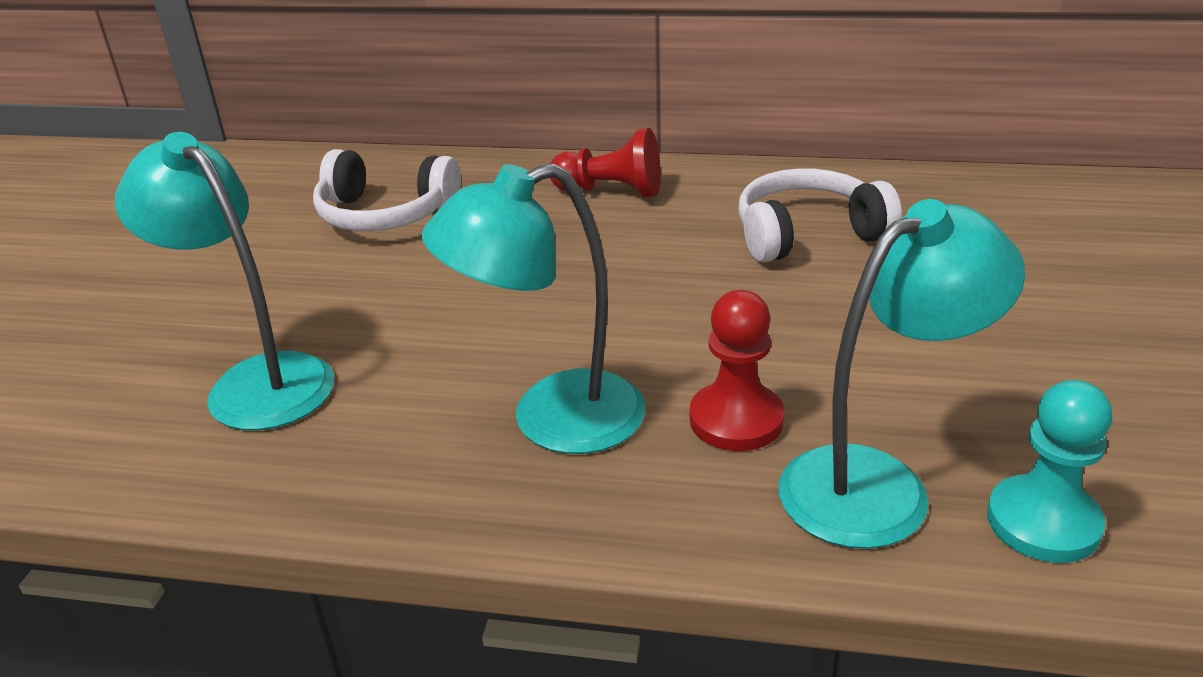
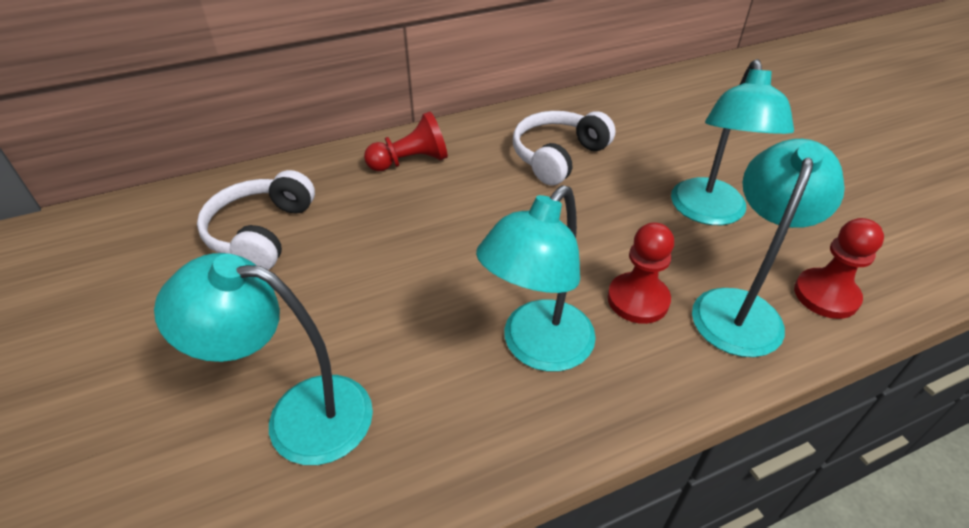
camera: 35 degrees left, 10 degrees up
(385, 214) = (261, 233): white headphones -> white headphones turned 120 degrees clockwise
(964, 361) = (709, 213): none -> turquoise lamp
(1043, 522) = (826, 295): turquoise pawn -> red pawn

